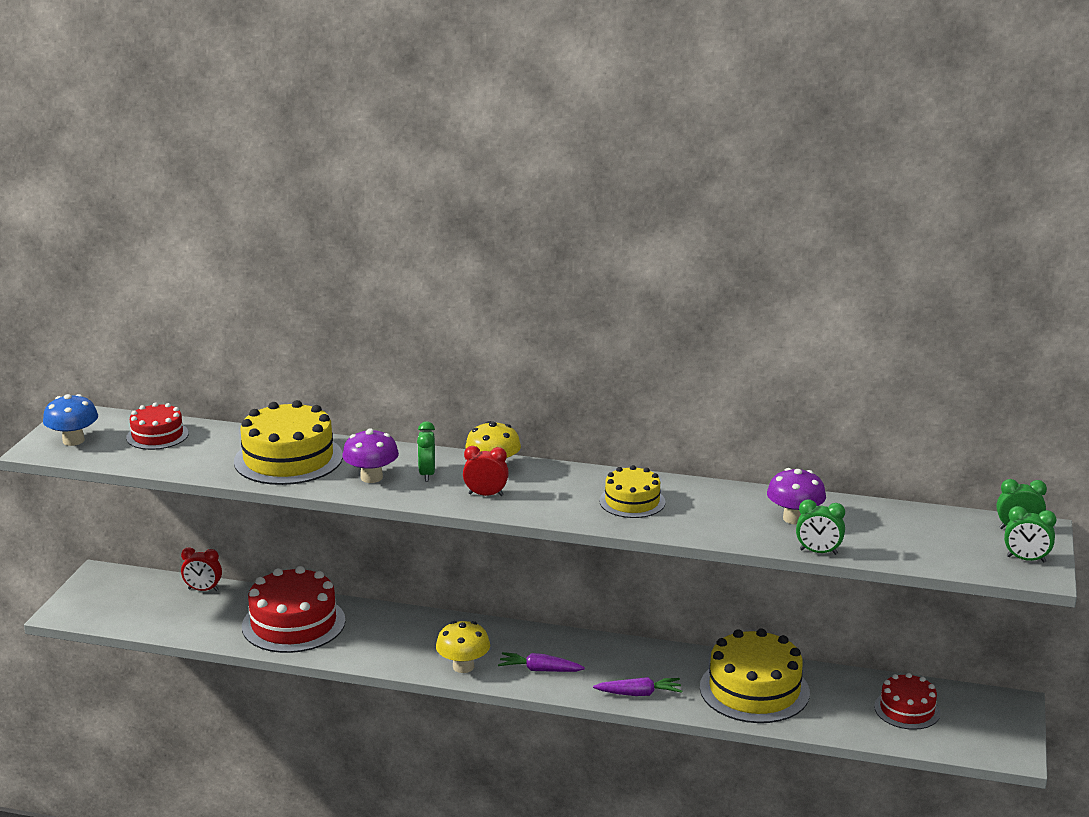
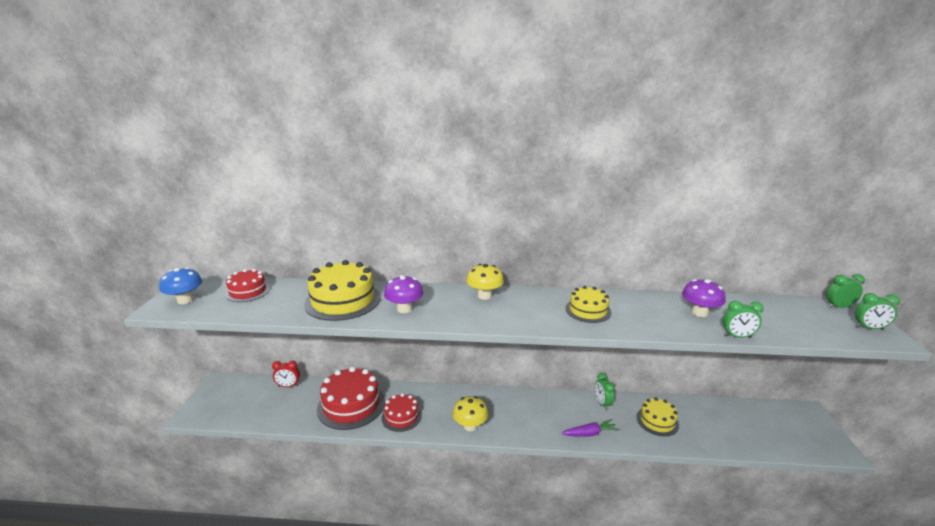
camera: 10 degrees left, 0 degrees up
(427, 474) = (442, 303): green clock -> green clock (602, 403)
(486, 495) = (488, 314): red clock -> none
(540, 670) = (520, 422): purple carrot -> none
(754, 690) = (657, 421): yellow cake -> yellow cake, size x0.58
(907, 709) = (754, 424): red cake -> red cake (401, 417)

